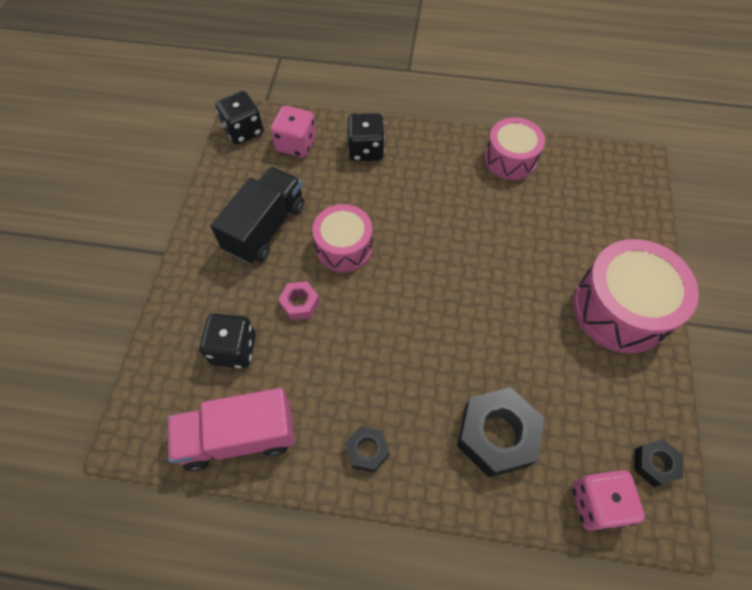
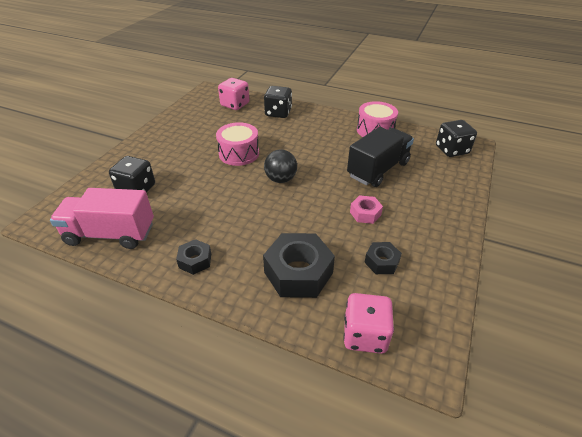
camera: 15 degrees right, 20 degrees down
(243, 131) = (206, 95): black dice -> black dice (451, 150)
(265, 228) = (193, 137): black truck -> black truck (378, 169)
(300, 303) = (194, 175): pink nut -> pink nut (365, 213)
(419, 284) = (281, 179): none -> black ball
(620, 309) = (429, 218): pink drum -> none
(654, 464) = (426, 320): black nut -> black nut (381, 262)

